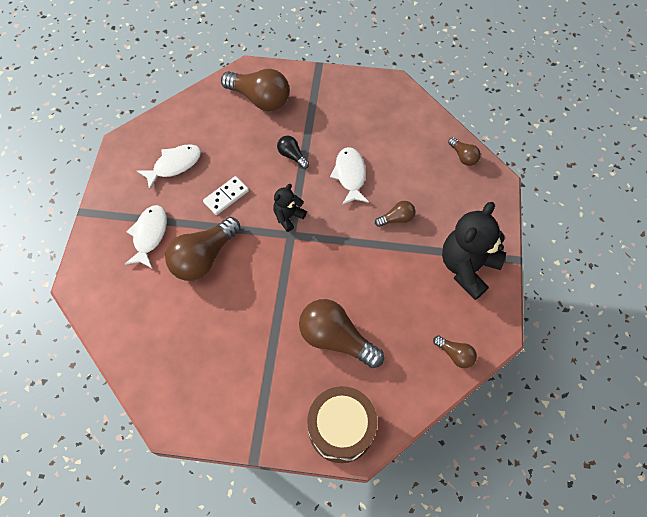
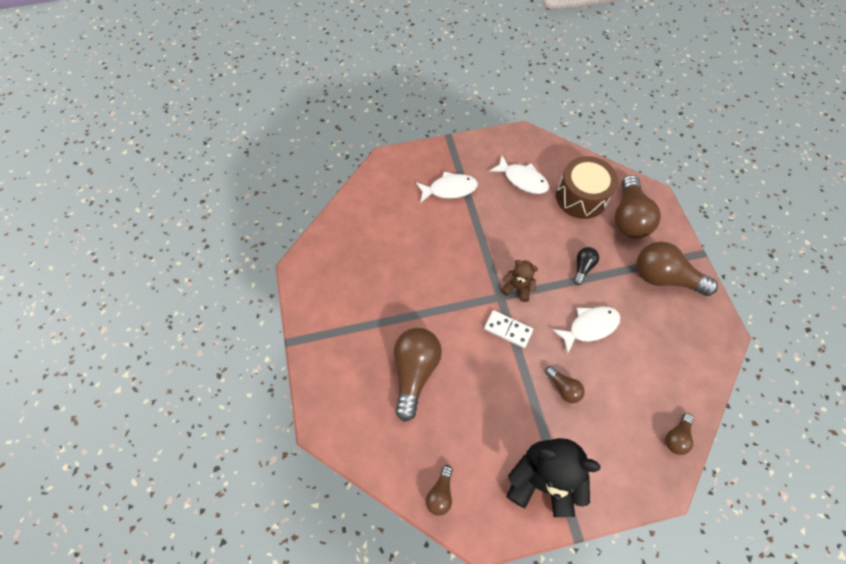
camera: 70 degrees right, 0 degrees up
(204, 257) = (447, 236): brown light bulb -> brown light bulb (664, 277)
(226, 196) = (512, 230): white domino -> white domino (508, 329)
(288, 216) = (517, 287): black teddy bear -> brown teddy bear
(341, 428) = (334, 404): brown drum -> brown drum (581, 197)

